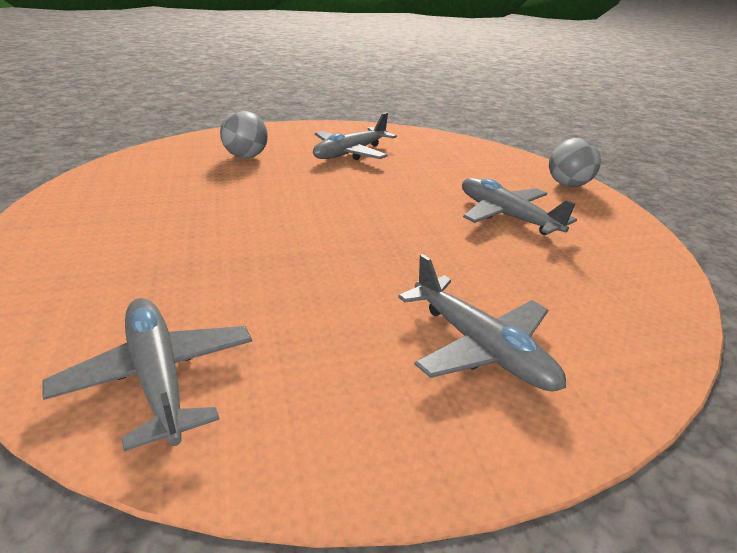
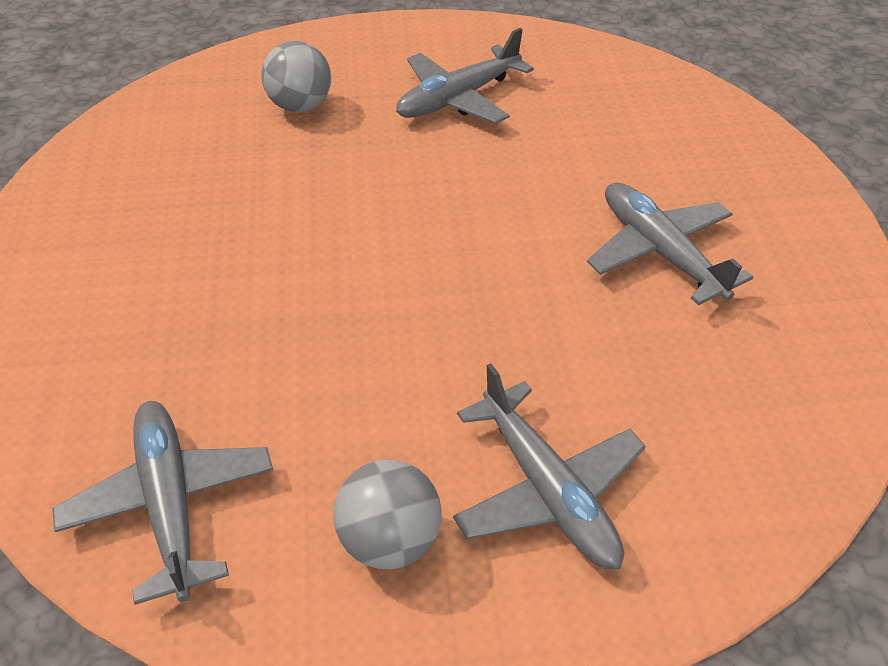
camera: 10 degrees right, 15 degrees up
(568, 185) = (784, 182): grey ball -> grey ball (390, 540)

